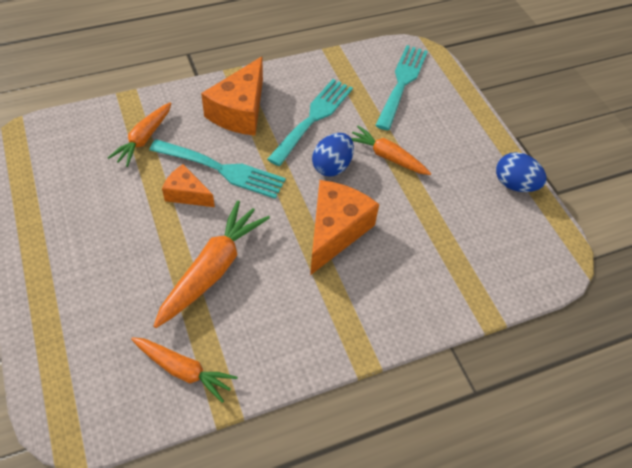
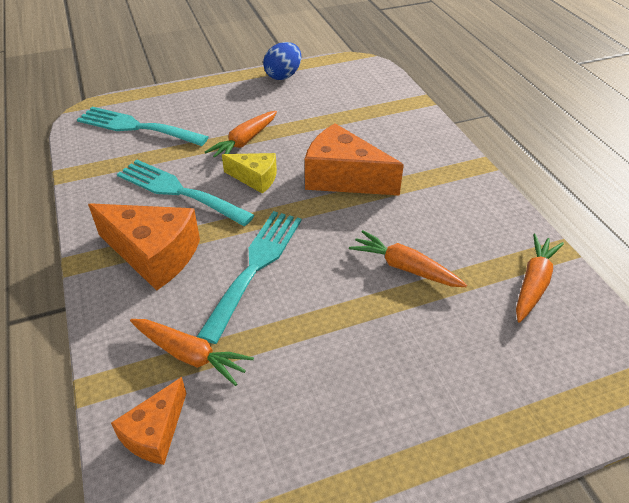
camera: 85 degrees left, 10 degrees down
(187, 194) = (295, 298): orange cheese -> orange cheese (155, 433)
(213, 269) = (404, 267): orange carrot -> orange carrot, size x0.65
(332, 166) = (255, 178): blue egg -> yellow cheese

